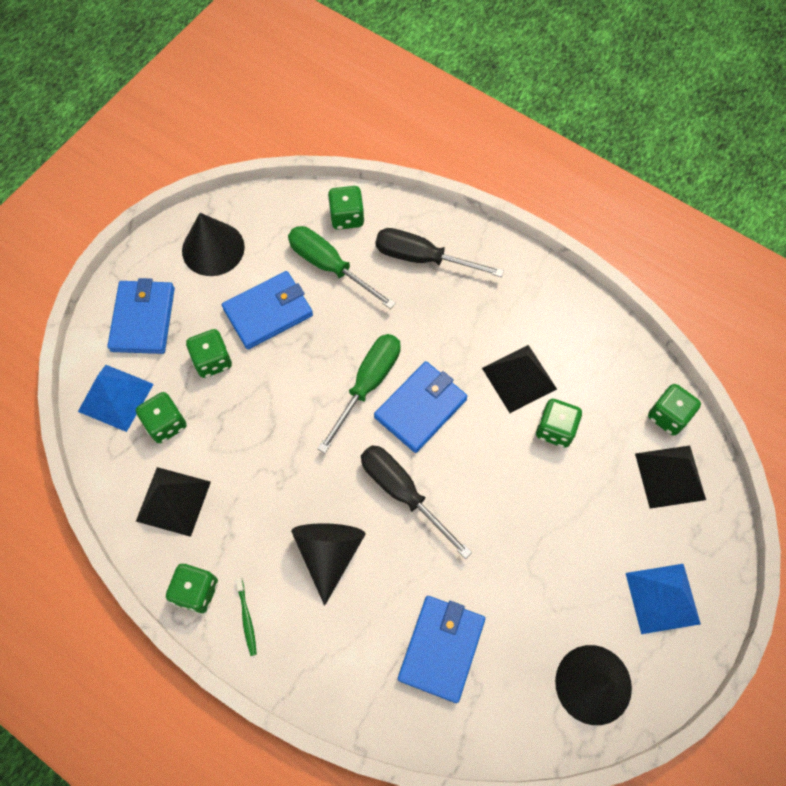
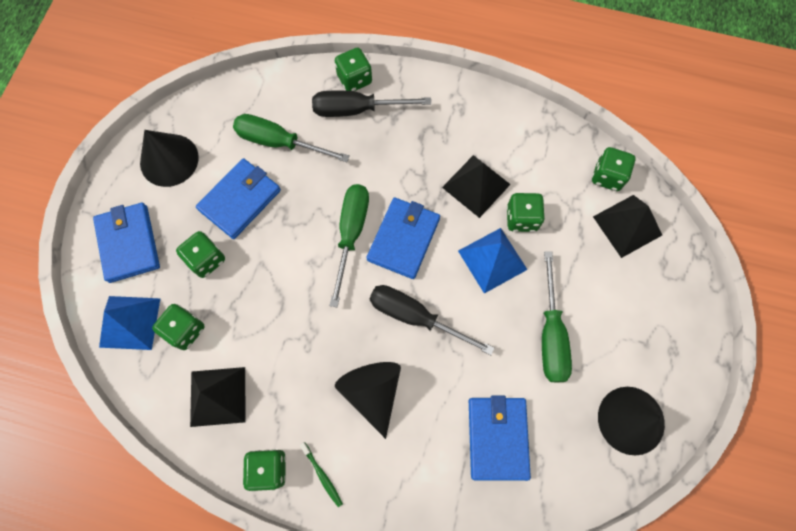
camera: 20 degrees left, 5 degrees up
(347, 217) = (278, 95): green dice -> green dice (354, 79)
(540, 561) = (551, 334): none -> green screwdriver
(662, 598) = (658, 328): blue pyramid -> blue pyramid (492, 260)

